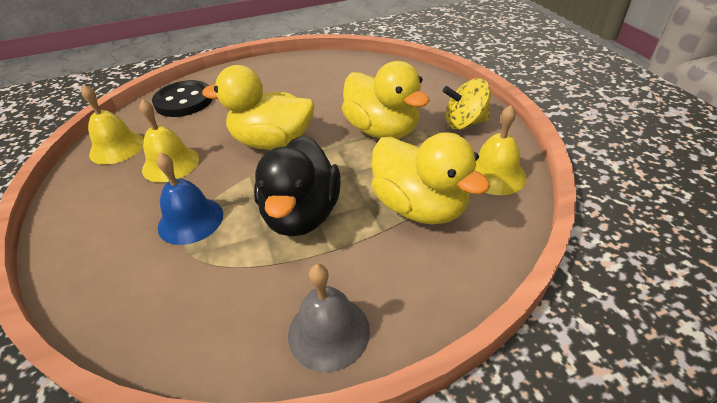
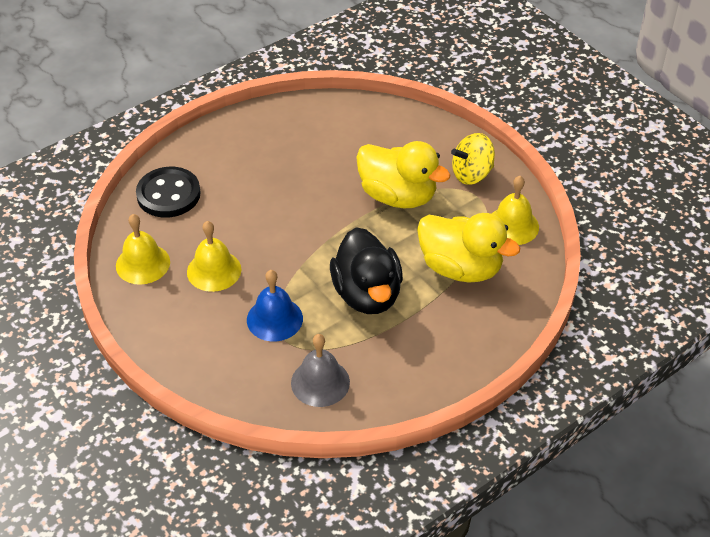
camera: 20 degrees left, 5 degrees up
(272, 142) = (298, 228): yellow duck -> none
(328, 332) = (432, 374): grey bell -> grey bell (320, 382)

